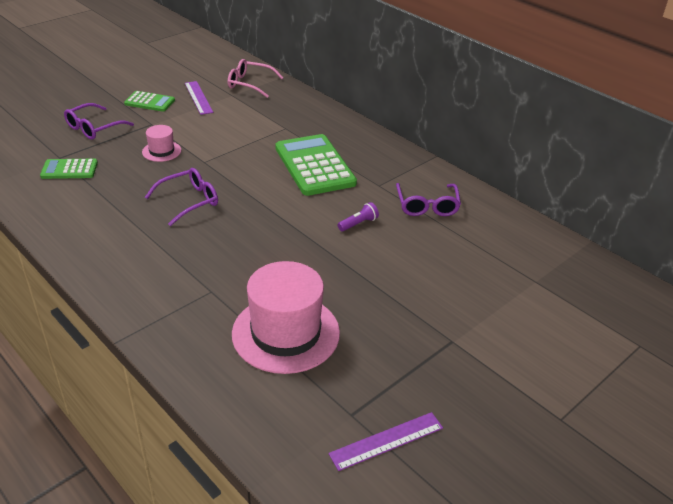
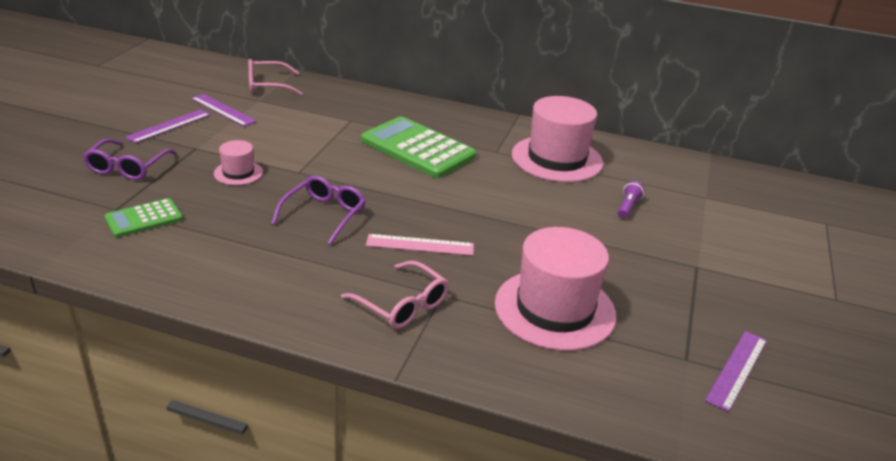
camera: 30 degrees left, 5 degrees down
(149, 102) = (169, 126): green calculator -> purple ruler
(175, 289) = (402, 304): none -> pink glasses
(235, 246) = (420, 245): none -> pink ruler
(358, 224) = (514, 190): purple flashlight -> purple flashlight (628, 207)
(427, 206) = (557, 159): purple glasses -> pink hat

